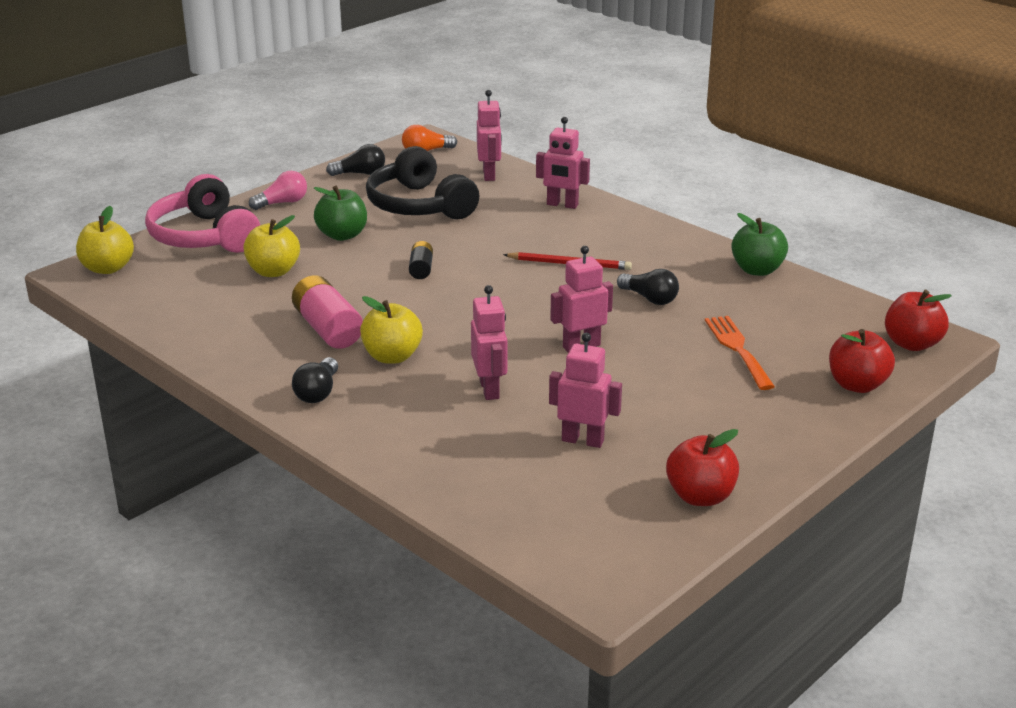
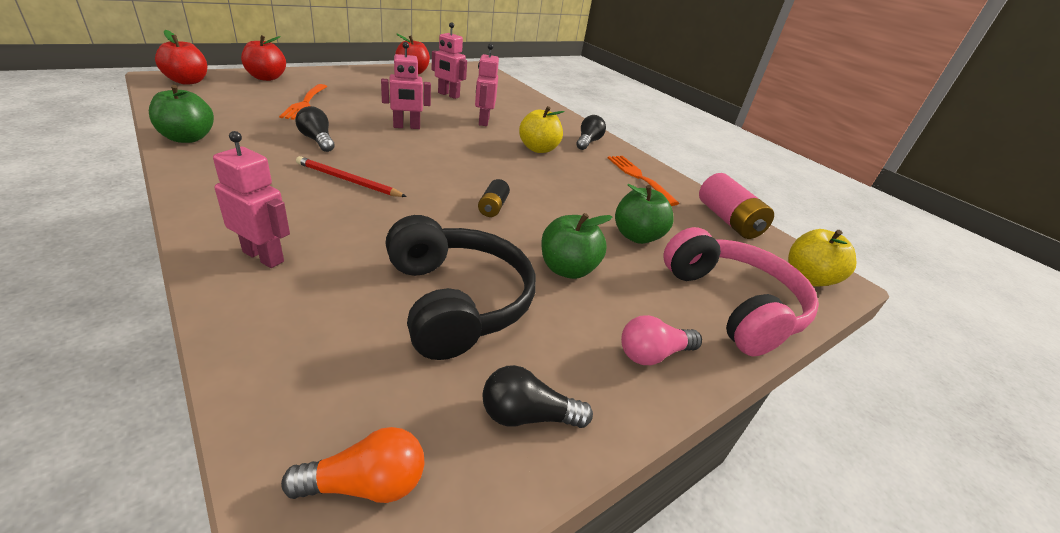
camera: 175 degrees left, 5 degrees up
(250, 345) = (638, 177): none -> orange fork
(273, 271) = (636, 236): yellow apple -> green apple
(327, 329) = (582, 175): pink battery -> pink battery (728, 220)
(489, 175) = (302, 354): pink robot -> none

